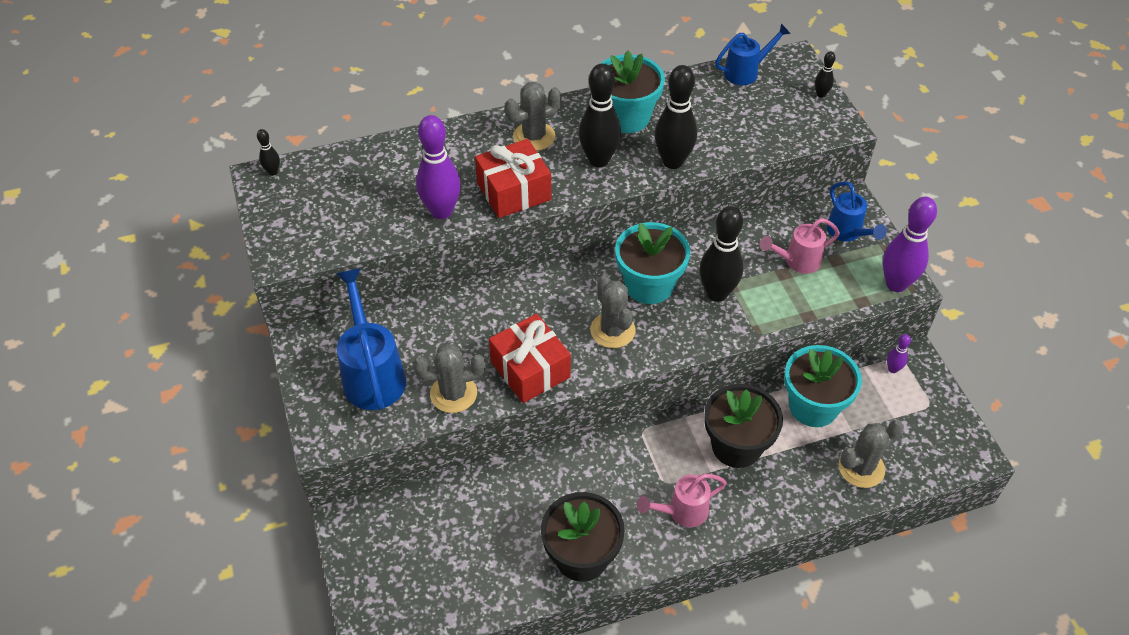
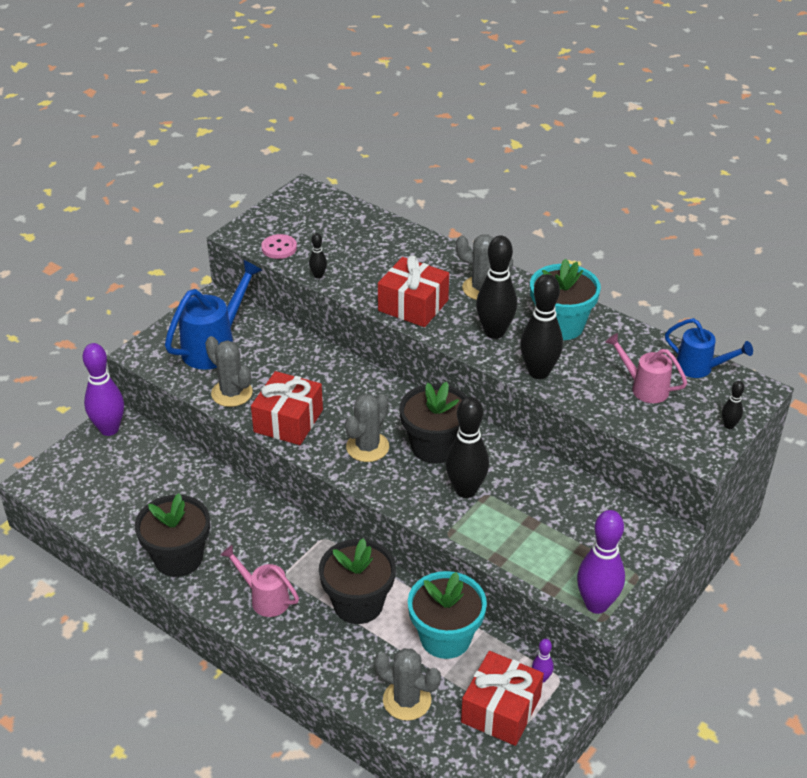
camera: 55 degrees right, 10 degrees down
(273, 172) = (314, 192): black bowling pin -> black bowling pin (318, 275)
(333, 240) = (279, 248): none -> pink button
(441, 211) = (356, 281): purple bowling pin -> purple bowling pin (109, 429)
(649, 285) = (434, 446): turquoise flower pot -> black flower pot
(797, 261) = (554, 525): pink watering can -> pink watering can (644, 388)
(847, 232) = (625, 545): blue watering can -> none
(908, 411) = (501, 709): none -> red gift

